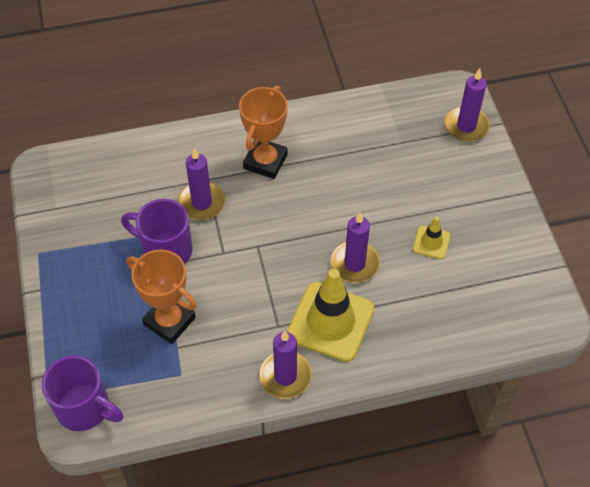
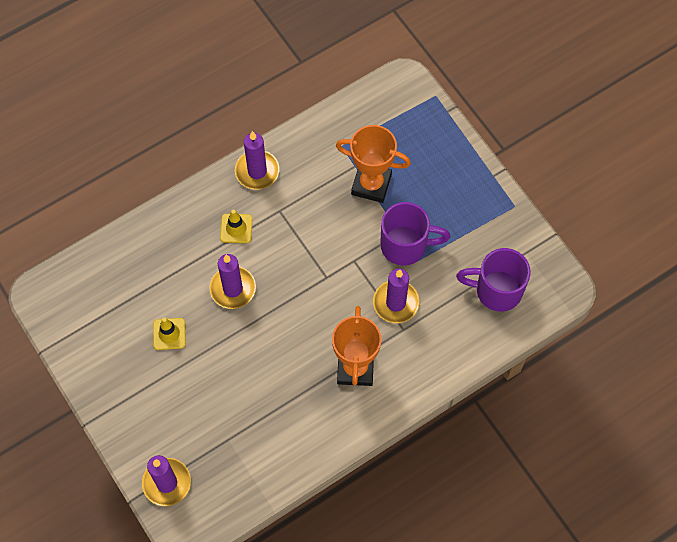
camera: 160 degrees right, 10 degrees up
(85, 408) = (402, 97): purple mug -> purple mug (496, 290)
(330, 322) = (236, 228): yellow traffic cone -> yellow traffic cone, size x0.48

